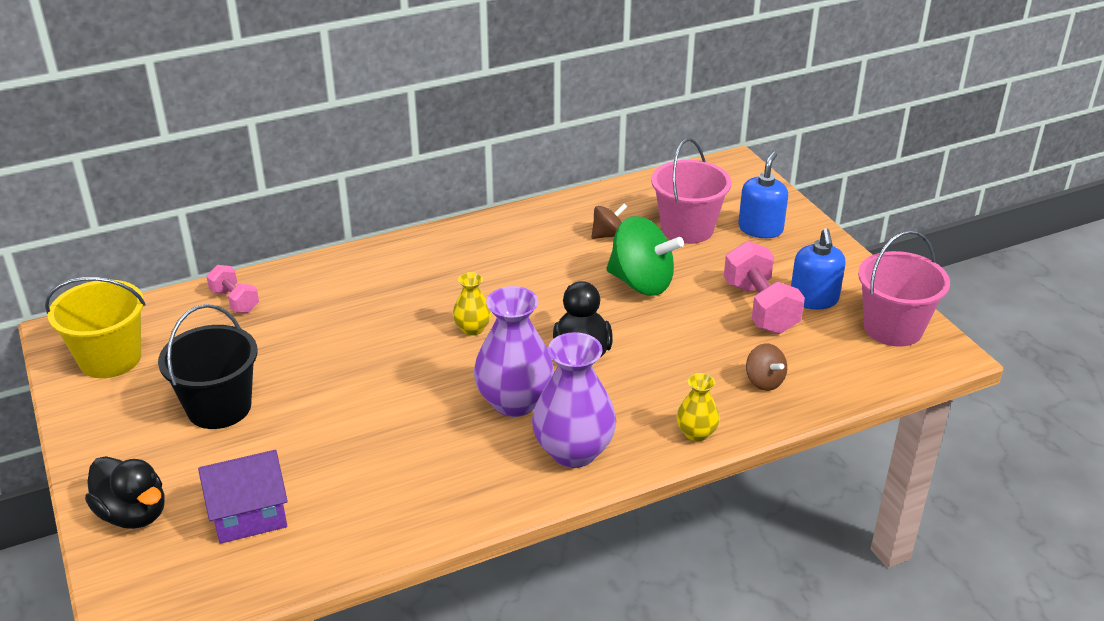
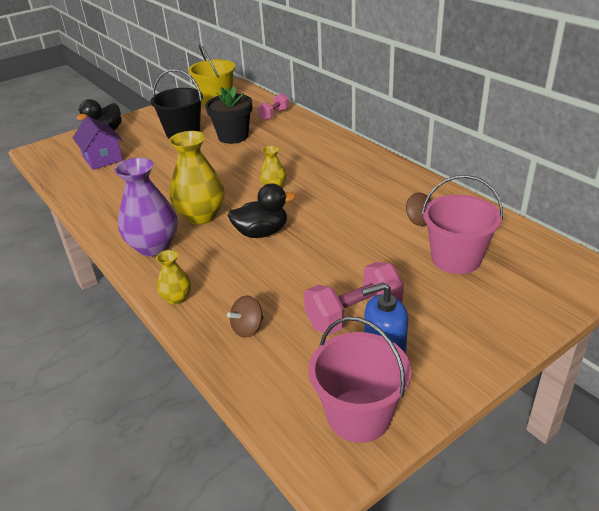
camera: 80 degrees right, 0 degrees up
(281, 351) = (233, 136): none -> black flower pot
(514, 402) = (201, 216): purple vase -> yellow vase
(641, 283) = (360, 246): green spinning top -> none
(760, 229) = (487, 302): blue soap dispenser -> none

